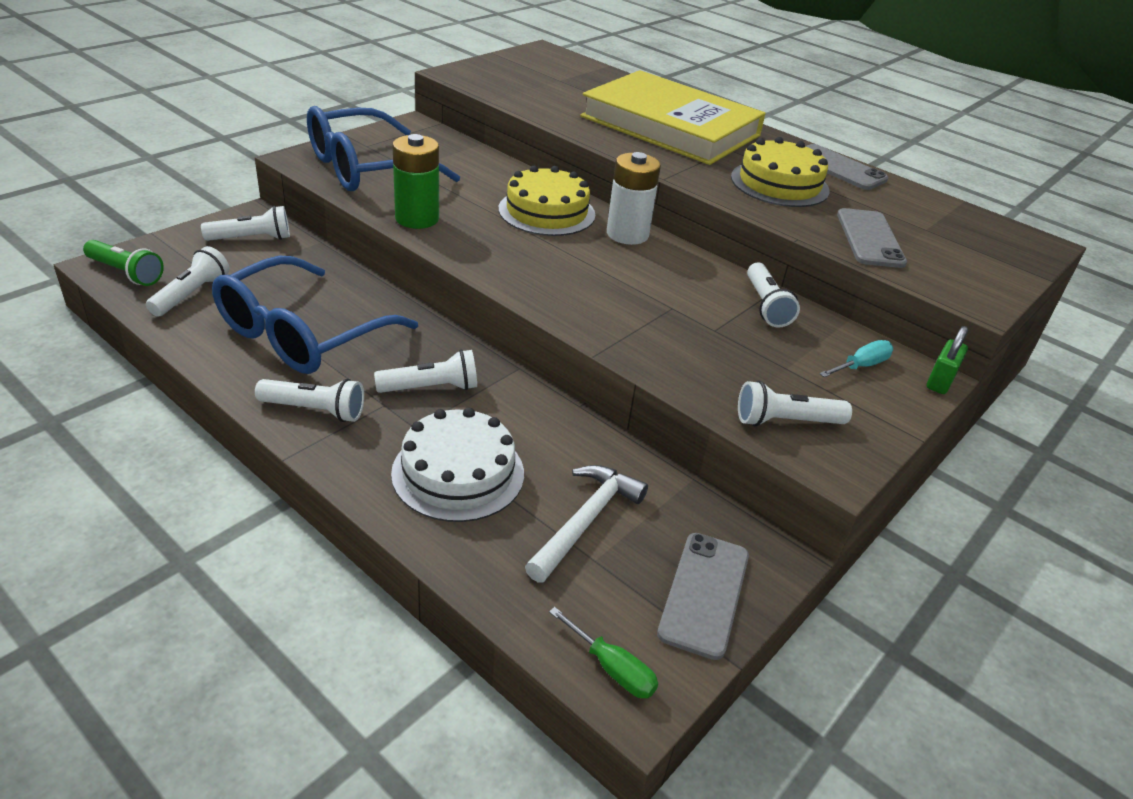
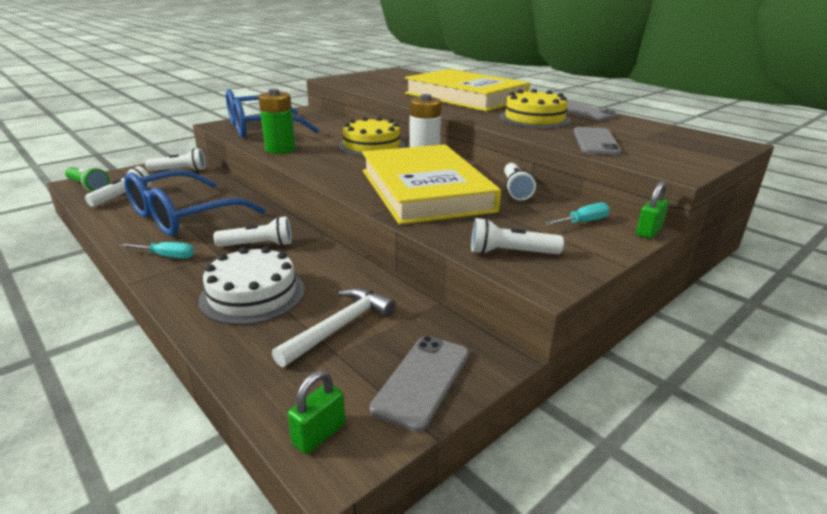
camera: 10 degrees right, 10 degrees down
(314, 410) = (167, 256): white flashlight -> turquoise screwdriver
(612, 668) = (319, 434): green screwdriver -> green padlock
(650, 307) = (425, 190): none -> yellow book

